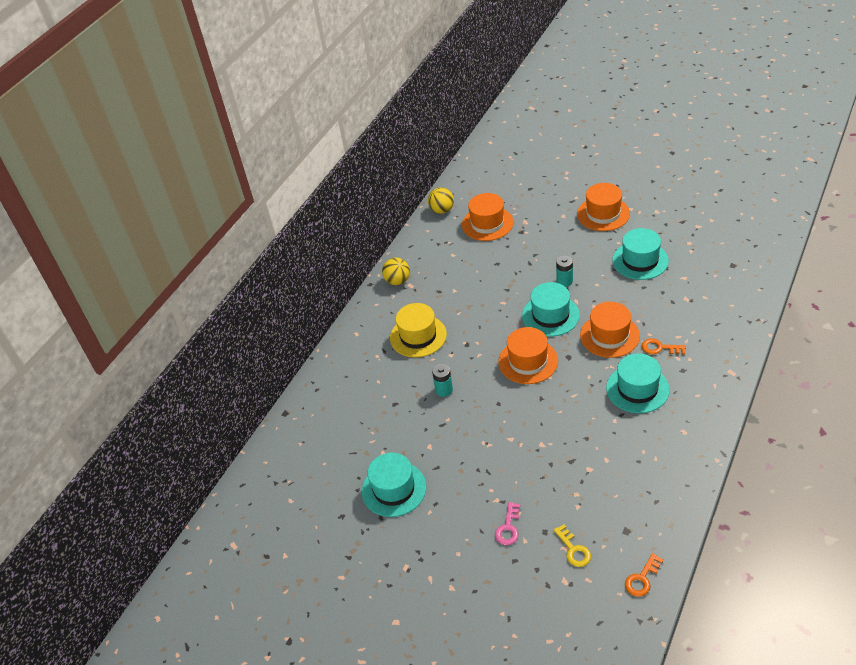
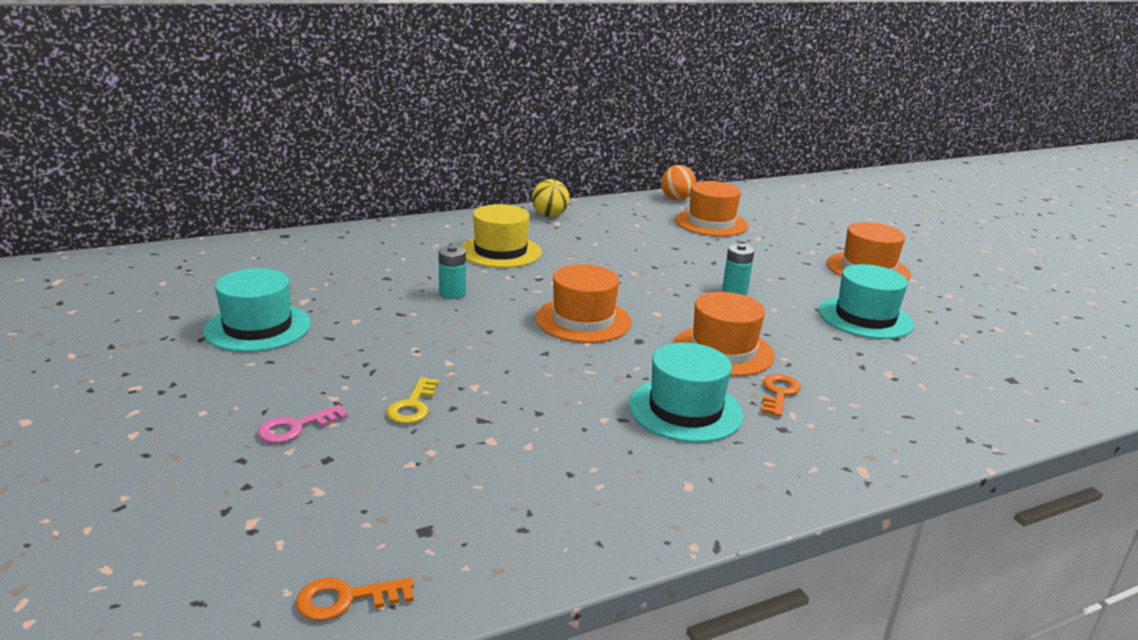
camera: 30 degrees right, 20 degrees down
(442, 210) = (676, 199): yellow ball -> orange ball
(550, 315) = (673, 303): turquoise hat -> none
(573, 550) = (324, 500): yellow key -> yellow key (413, 406)
(659, 348) = (778, 393): orange key -> orange key turned 60 degrees clockwise

